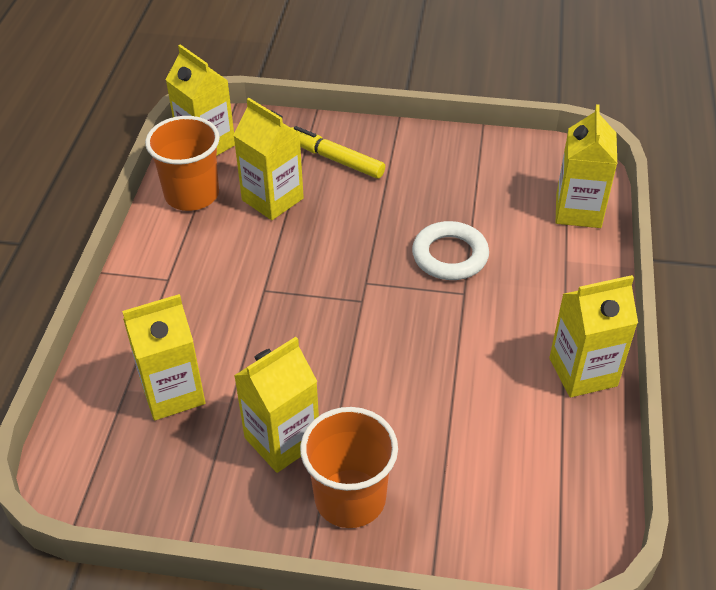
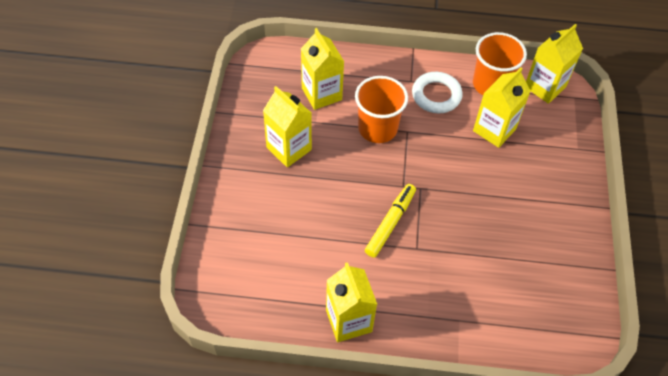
camera: 85 degrees right, 10 degrees up
(335, 159) = (546, 165): yellow marker -> yellow marker (390, 223)
(350, 498) = (249, 184): orange cup -> orange cup (377, 128)
(450, 255) = (453, 240): white ring -> white ring (436, 95)
(578, 211) = (517, 335): yellow carton -> none

